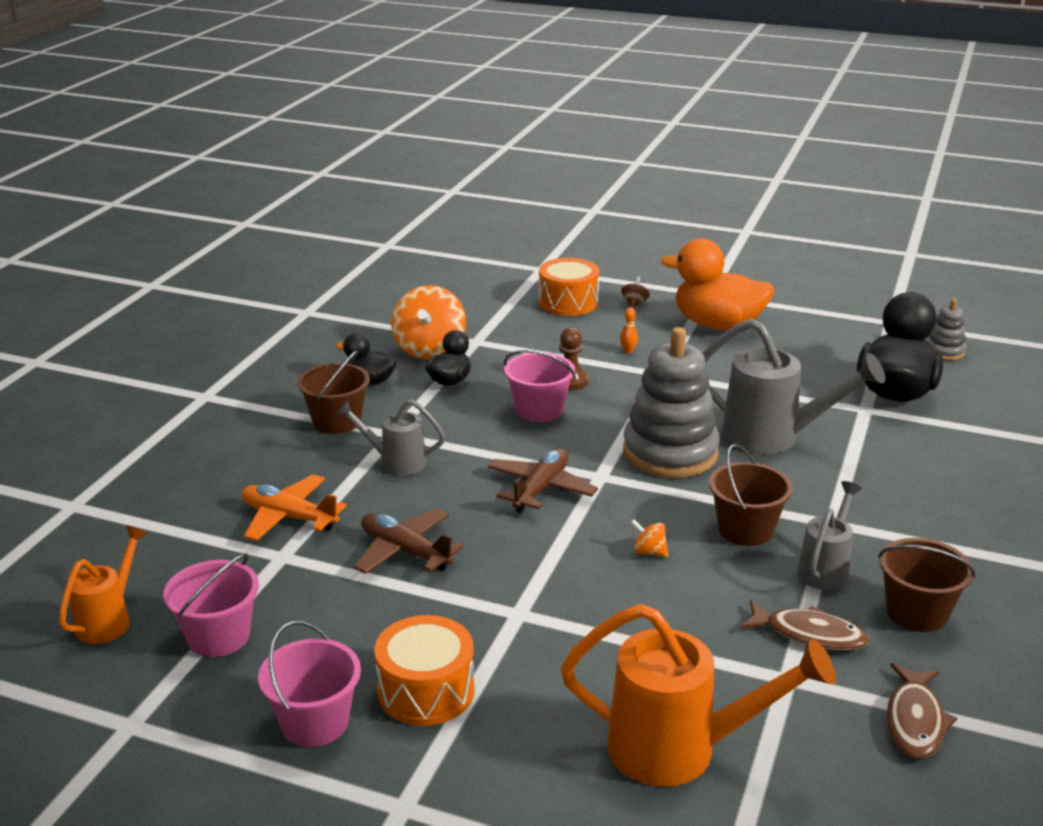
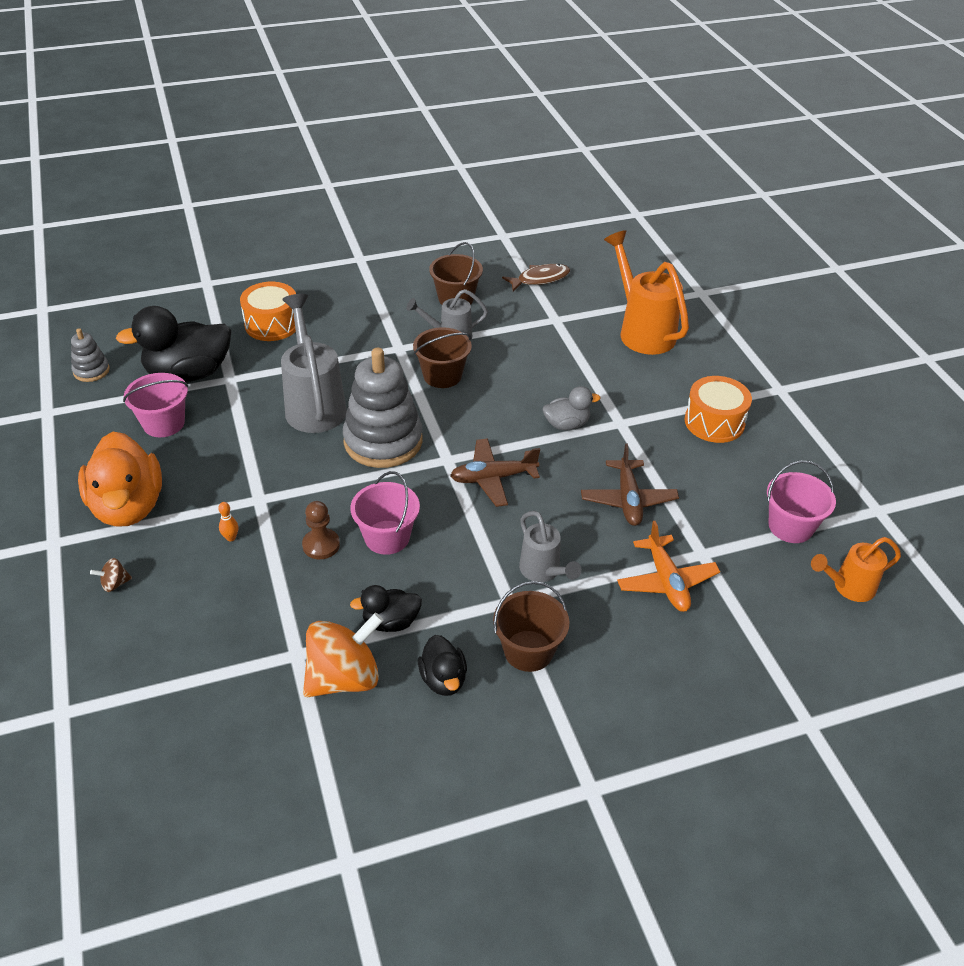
camera: 130 degrees left, 15 degrees up
(315, 722) = (783, 446): pink bucket -> pink bucket (164, 423)
(563, 573) = (566, 424): none -> grey duck
(568, 302) = (147, 635): orange drum -> orange drum (272, 324)
(649, 552) = (507, 401): orange spinning top -> none
(809, 634) = (514, 323): brown fish -> none

